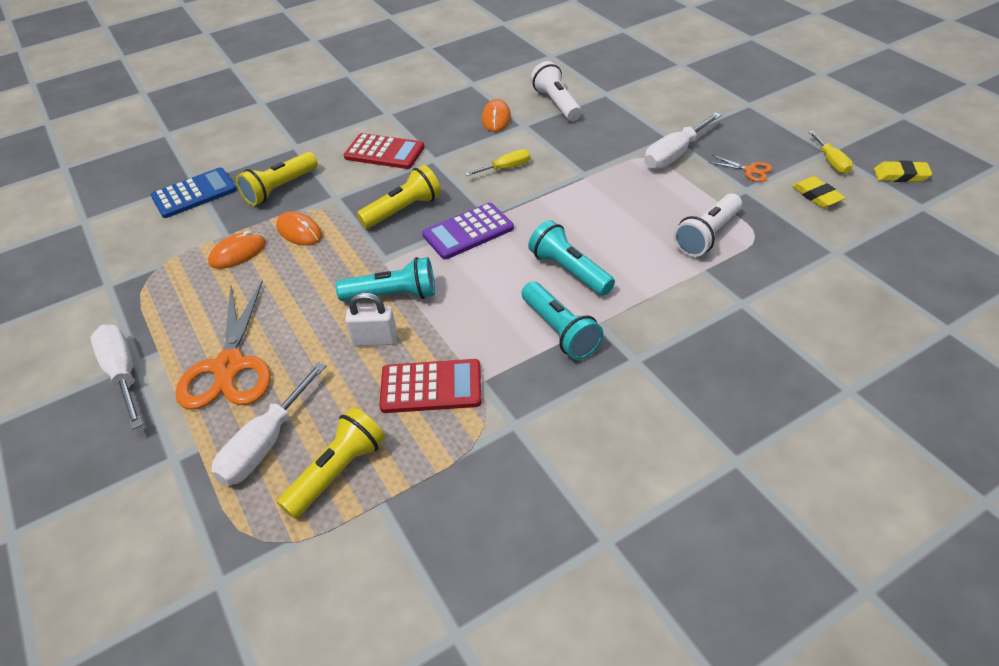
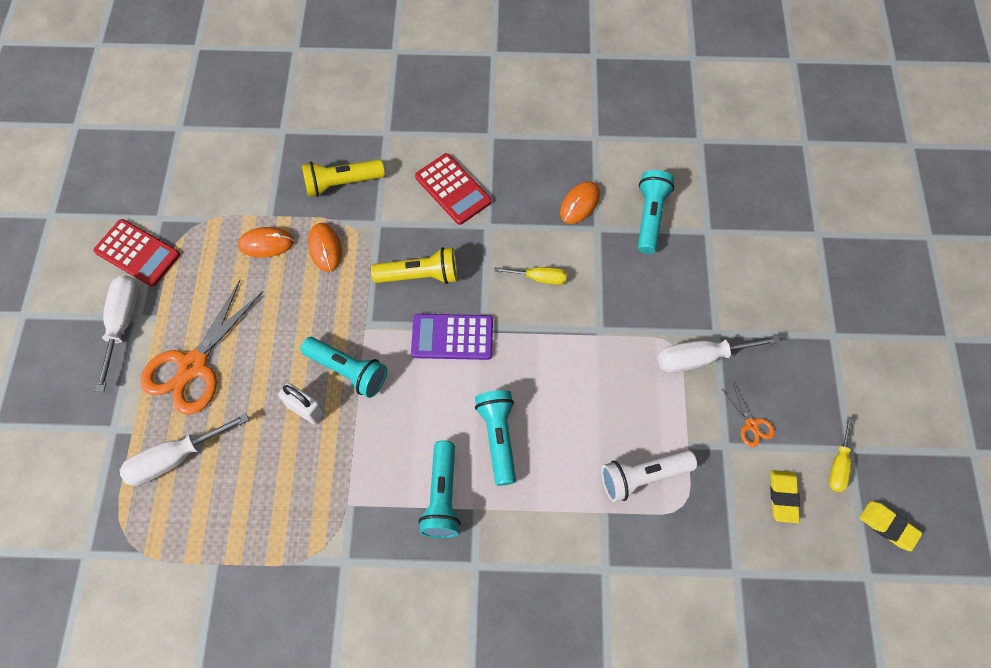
camera: 30 degrees right, 20 degrees up
(194, 194) = (274, 147): blue calculator -> none
(337, 472) = (204, 517): yellow flashlight -> none
(431, 387) = (313, 485): red calculator -> red calculator (137, 253)
(556, 103) = (650, 217): white flashlight -> turquoise flashlight

